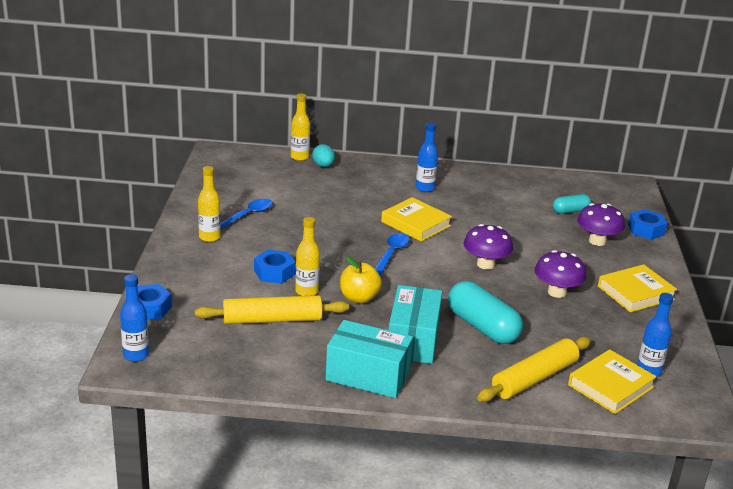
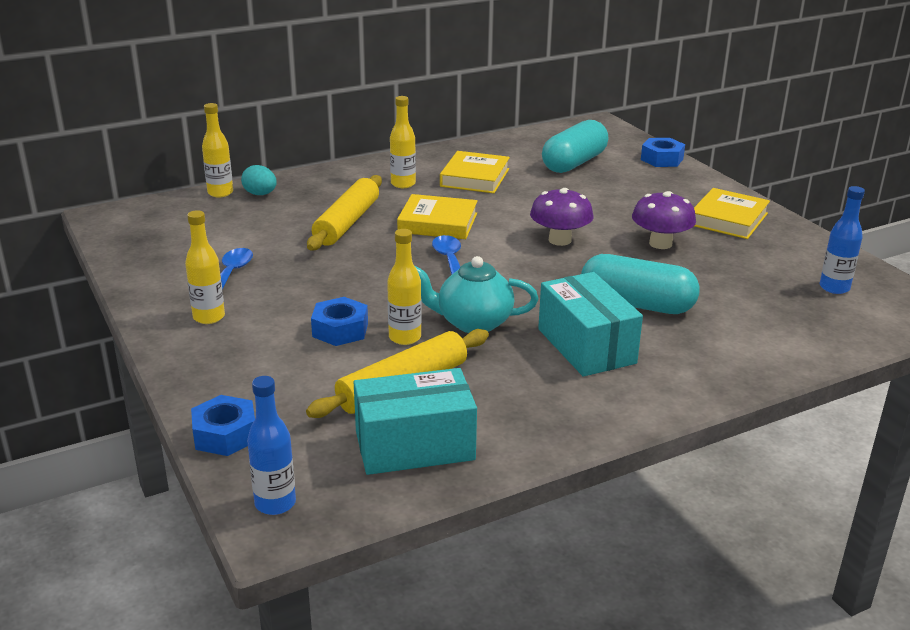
camera: 30 degrees left, 0 degrees up
(359, 298) = (473, 323): yellow apple -> turquoise teapot
(368, 375) = (588, 405): turquoise box -> turquoise box (414, 446)
(425, 188) = (403, 184): blue bottle -> yellow bottle
(534, 378) = (751, 337): yellow rolling pin -> yellow rolling pin (347, 223)
(570, 211) = (574, 163): turquoise capsule -> turquoise capsule, size x1.82
(597, 241) = (634, 183): purple mushroom -> none
(610, 386) = (824, 316): yellow book -> yellow book (474, 177)

